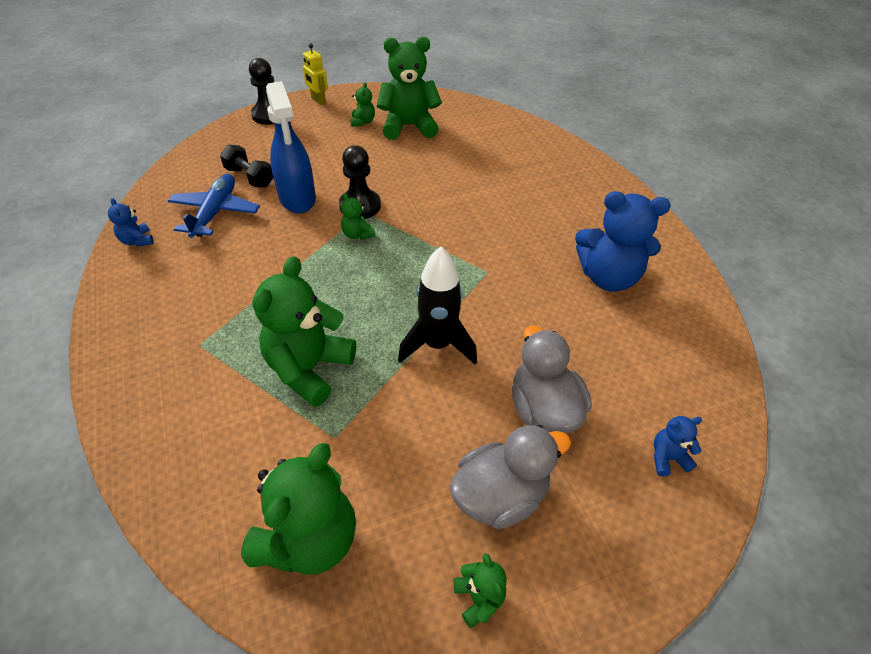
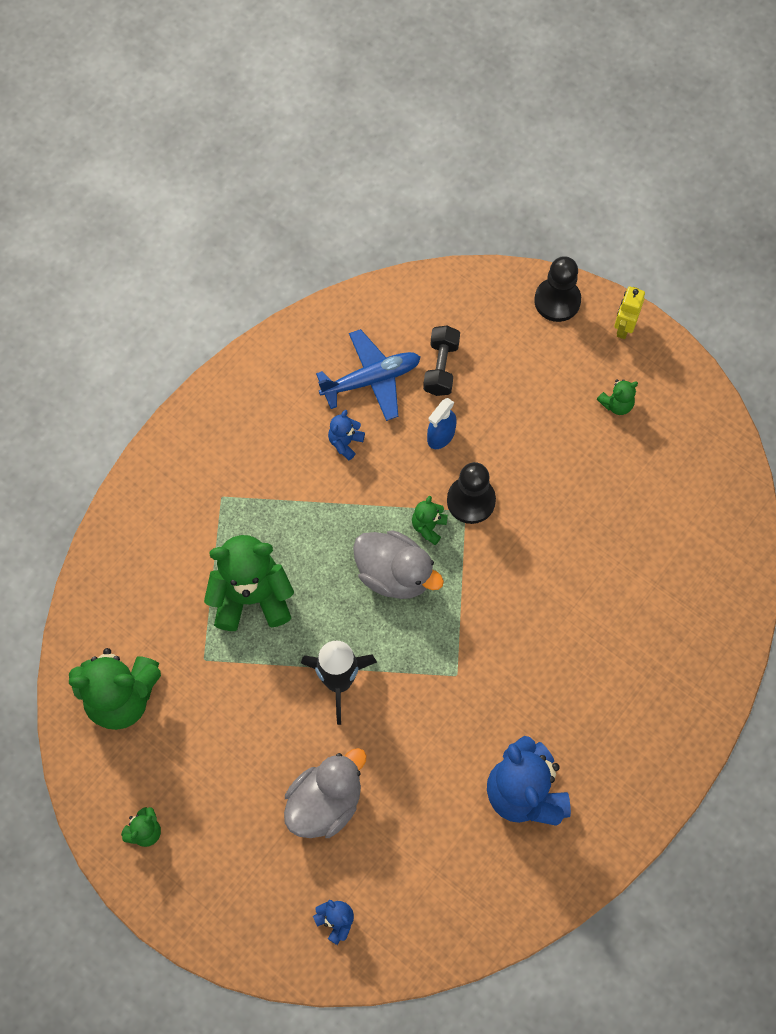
camera: 60 degrees right, 20 degrees up
(137, 241) = (293, 348): blue teddy bear -> blue teddy bear (345, 442)
(297, 199) = (441, 436): blue spray bottle -> blue spray bottle, size x0.54
(409, 126) = (644, 458): green teddy bear -> none
(500, 495) = (227, 807): grey duck -> grey duck (394, 574)

